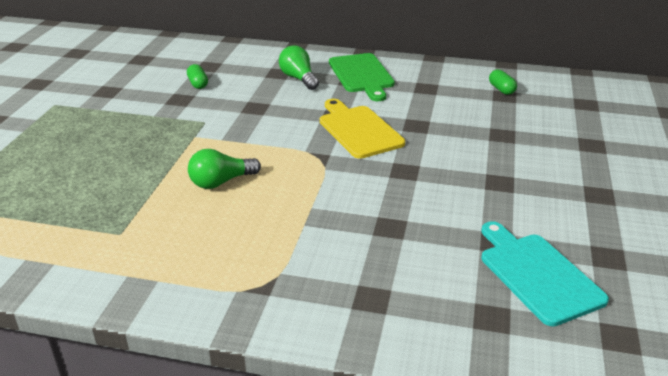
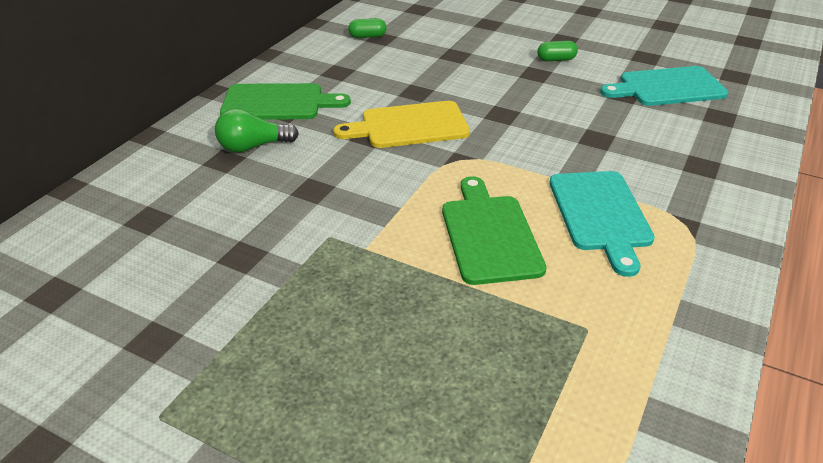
camera: 75 degrees left, 5 degrees up
(198, 84) = (203, 234): green capsule -> green capsule (556, 59)
(221, 182) = (489, 235): green light bulb -> green cutting board
(263, 234) = (600, 214): none -> turquoise cutting board

